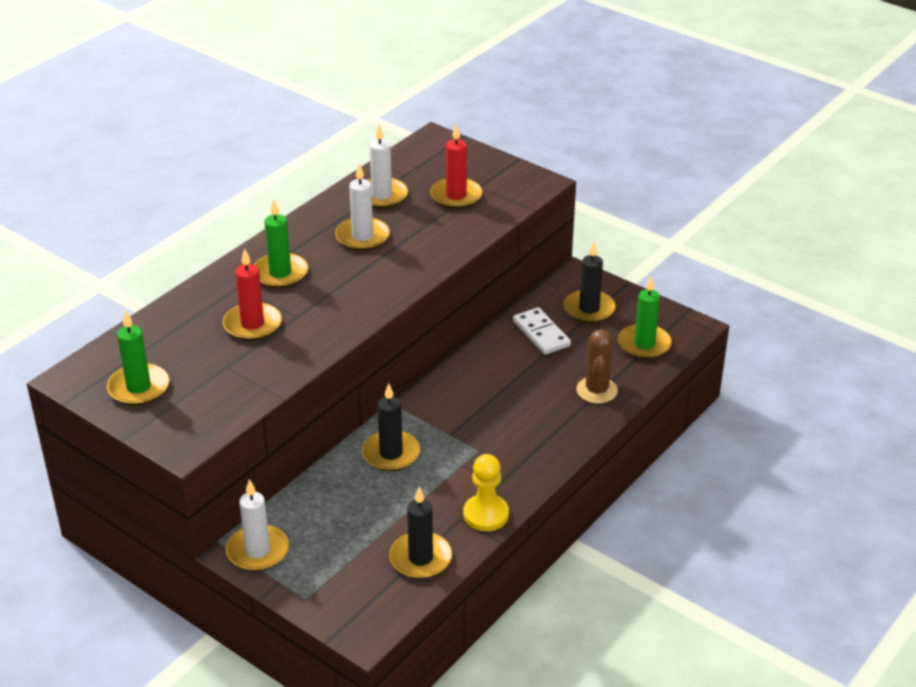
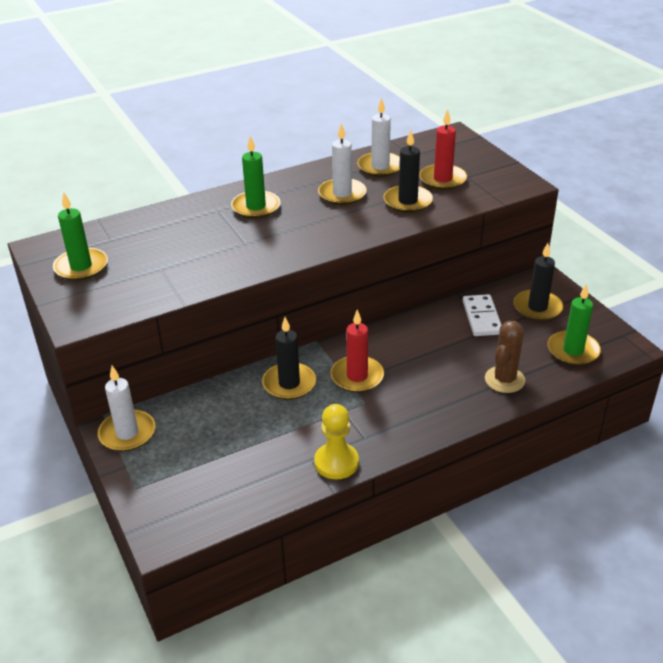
camera: 25 degrees right, 0 degrees up
(252, 324) = (204, 240): red candle -> red candle (357, 376)
(420, 558) = (254, 484): black candle -> black candle (407, 201)

